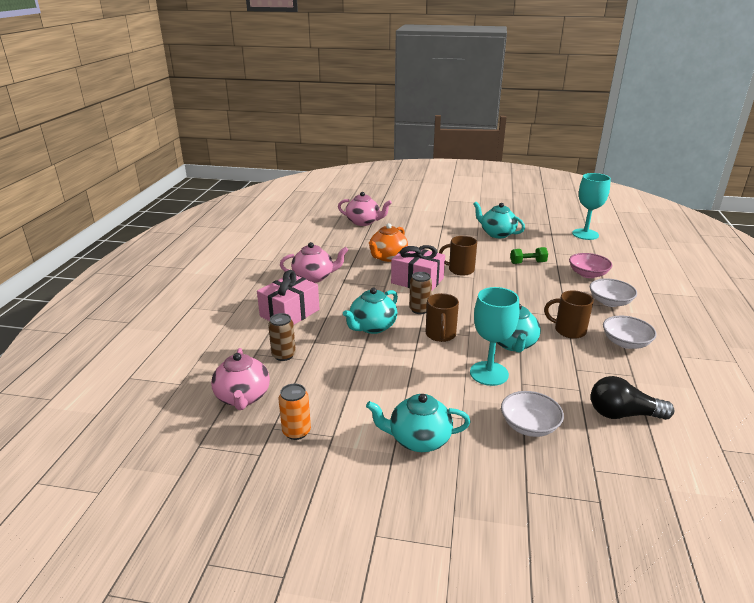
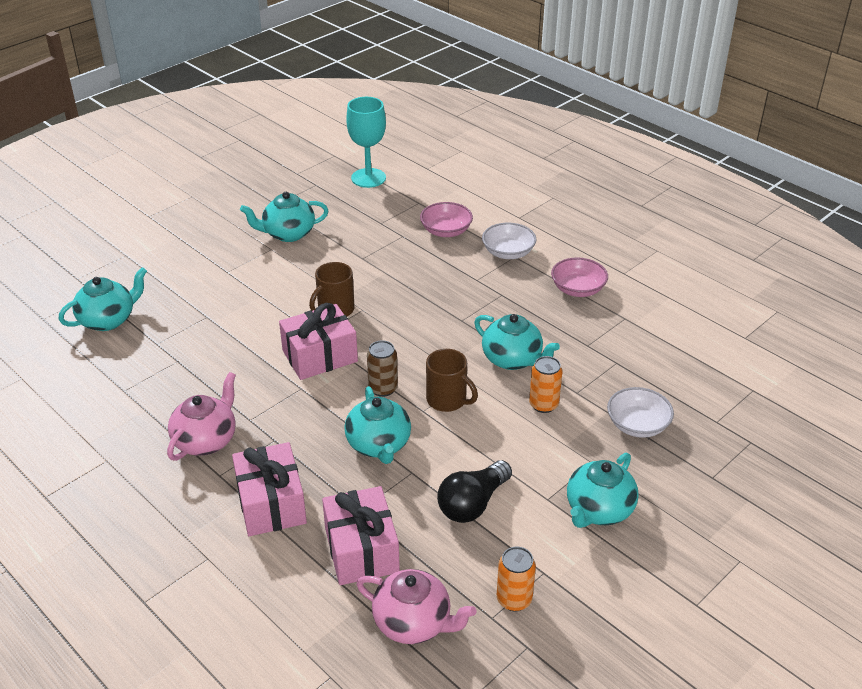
camera: 55 degrees left, 10 degrees up
(283, 355) = (361, 550): brown can -> pink gift
(363, 222) = (108, 320): pink teapot -> turquoise teapot
(388, 257) = (234, 349): orange teapot -> none
(489, 373) = (543, 404): turquoise goblet -> orange can
(528, 263) = (378, 254): green dumbbell -> none
(568, 330) = (526, 309): brown mug -> none
(623, 414) = (667, 360): black light bulb -> black light bulb (472, 504)
(625, 343) = (578, 289): white bowl -> pink bowl

